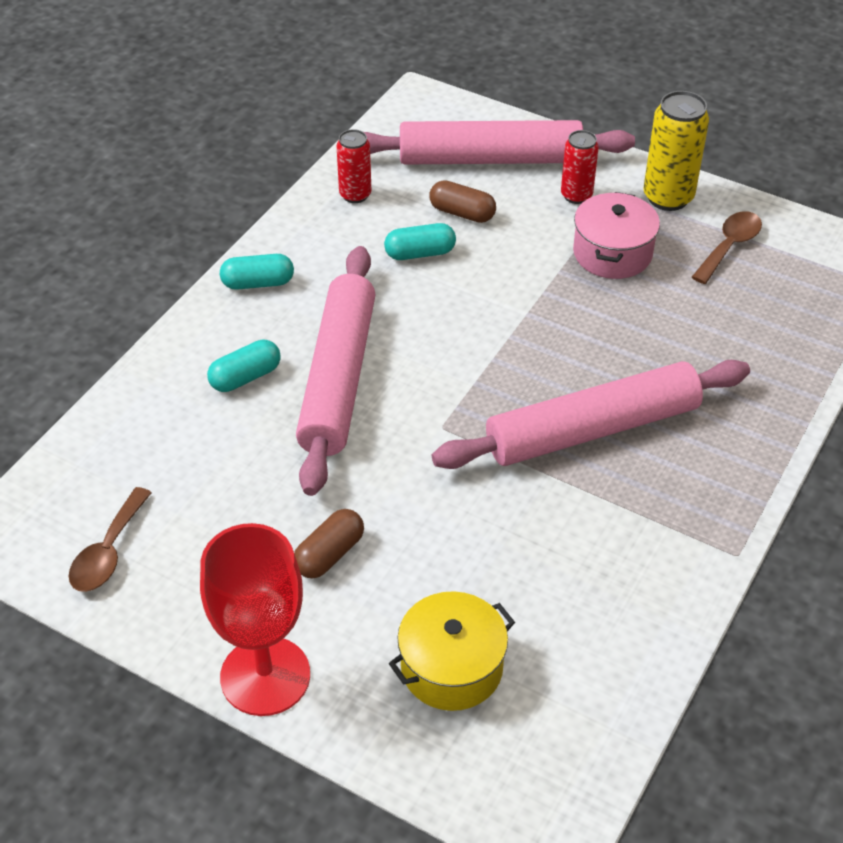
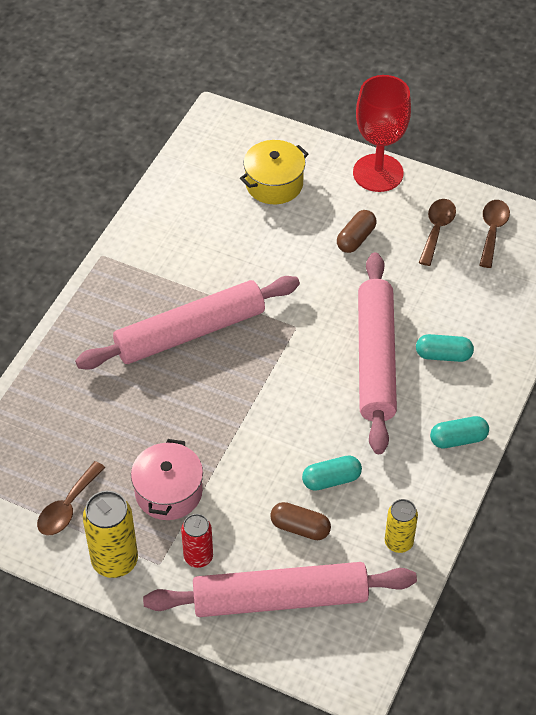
camera: 175 degrees right, 5 degrees up
(196, 561) = (437, 229): none -> brown spoon
(245, 377) = (443, 355): turquoise capsule -> turquoise capsule turned 45 degrees clockwise
(355, 195) = (398, 542): red can -> yellow can

